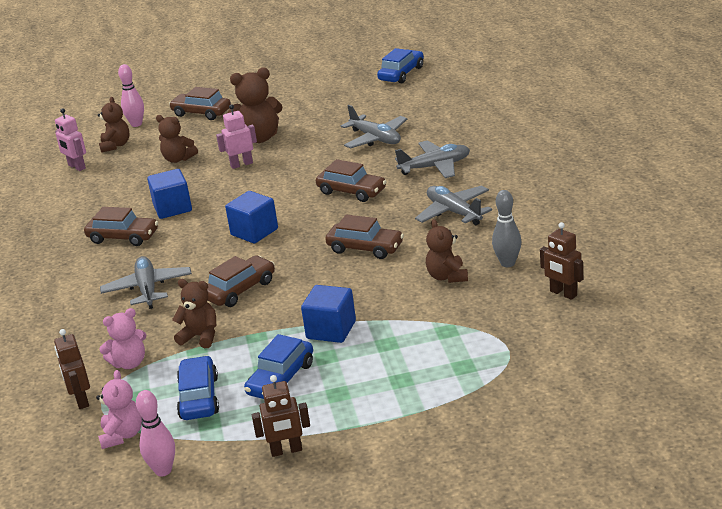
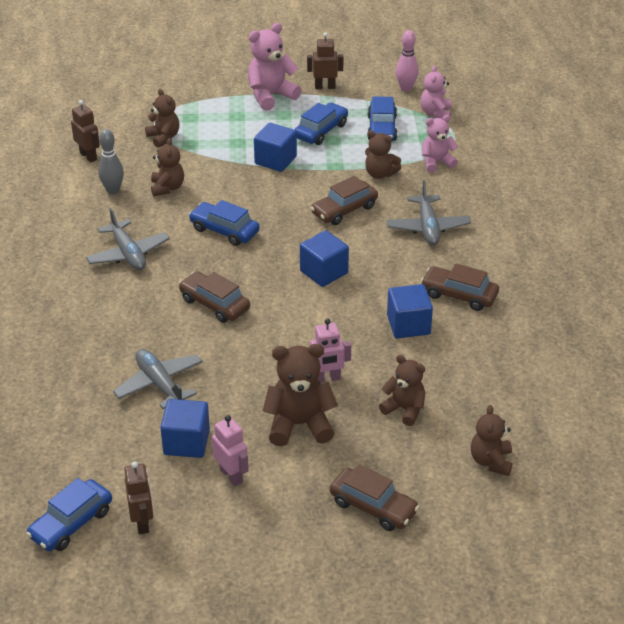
camera: 175 degrees left, 10 degrees up
(76, 167) = (536, 428): pink robot -> pink robot (231, 475)
(81, 400) = (470, 141): brown robot -> brown robot (142, 522)
(136, 124) = (467, 505): pink bowling pin -> none
(341, 116) = (186, 442): none -> blue cube
(363, 420) = (271, 96): none -> pink teddy bear
(365, 248) = (224, 230): brown car -> blue car
(435, 167) = (116, 320): grey plane -> none
(484, 332) = (164, 137): none -> brown teddy bear

